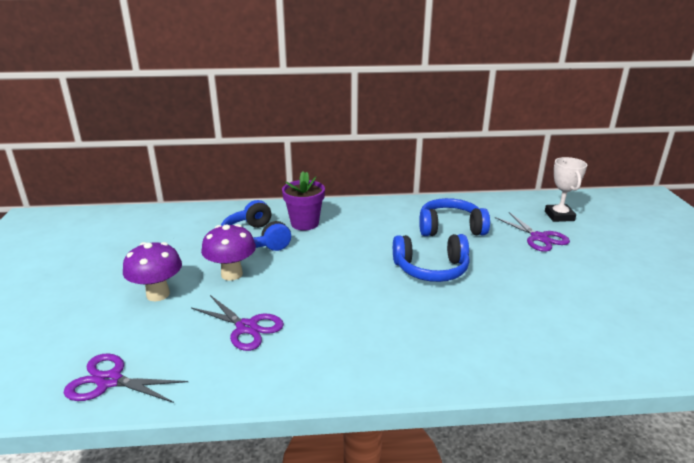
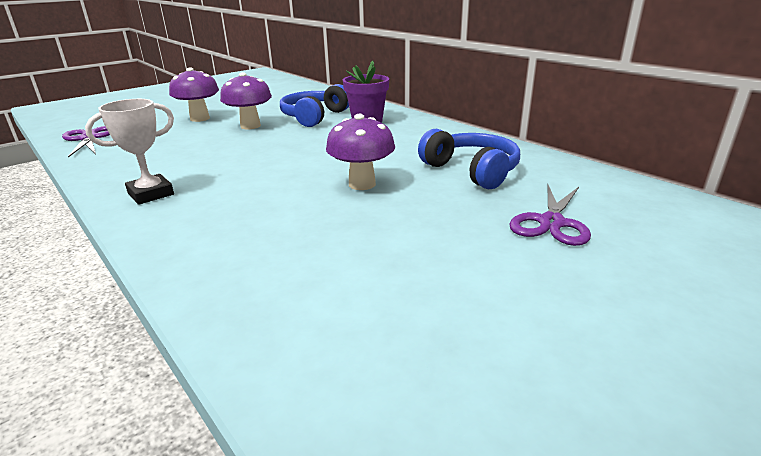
camera: 55 degrees right, 0 degrees up
(247, 327) = (179, 150): purple scissors -> none
(431, 269) = (362, 184): blue headphones -> purple mushroom
(559, 216) = (653, 223): white trophy -> white trophy (151, 194)

